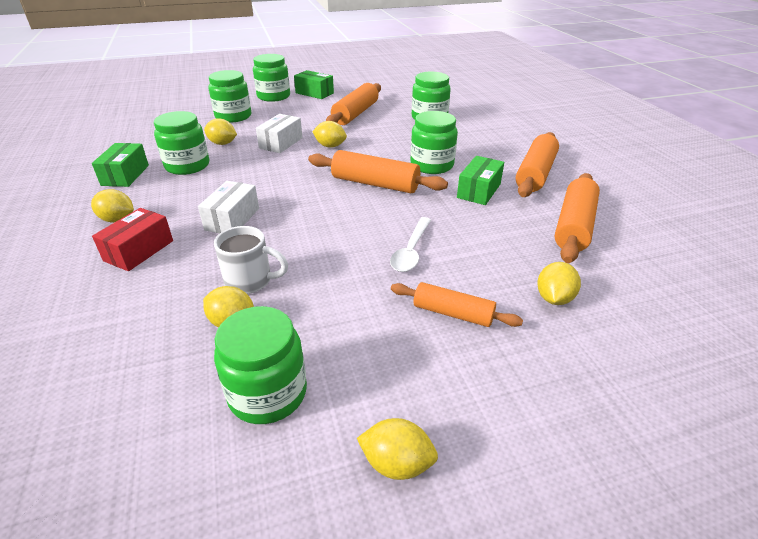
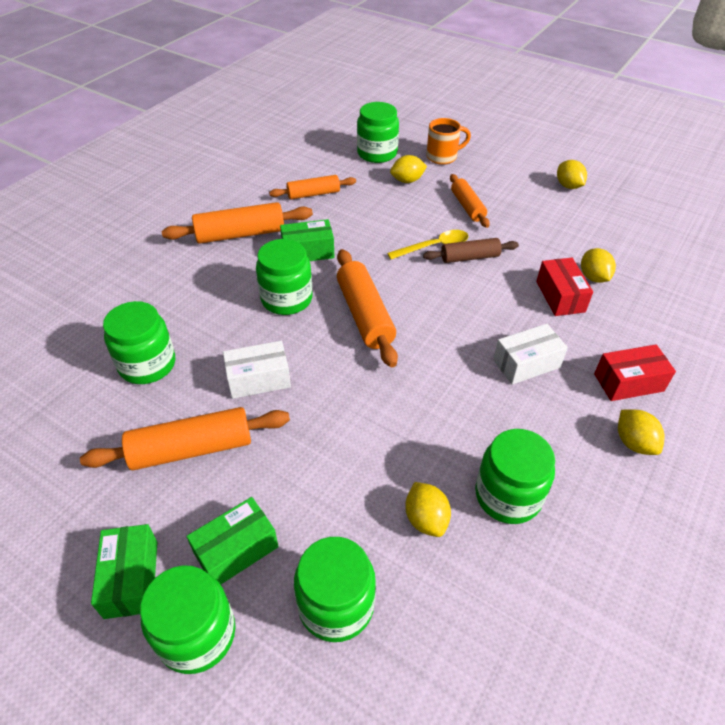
camera: 130 degrees left, 10 degrees up
(125, 175) = (594, 536): green box -> green box (236, 550)
(250, 281) = (560, 296): white mug -> red box
(268, 393) = (601, 235): green jar -> green jar (377, 153)
(281, 143) = (360, 456): white box -> white box (258, 379)
(330, 146) = (320, 402): yellow lemon -> none
(370, 262) = (470, 257): none -> brown rolling pin
(411, 251) = (434, 247): white spoon -> yellow spoon
(574, 226) = (313, 194): orange rolling pin -> orange rolling pin, size x0.64
(599, 367) = (443, 157): none -> orange mug

